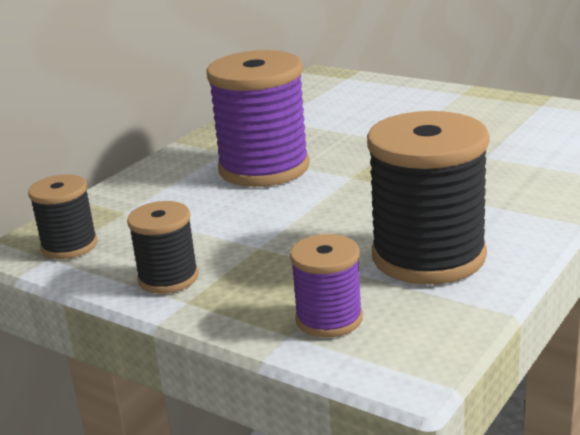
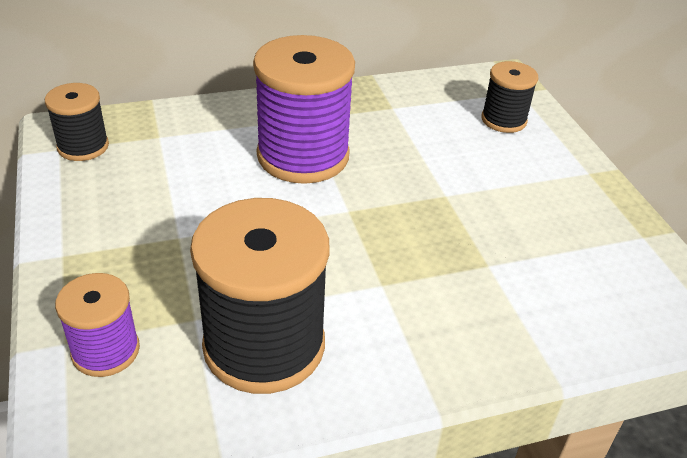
camera: 35 degrees right, 15 degrees up
(168, 278) = (85, 224): black spool -> black spool (503, 120)

